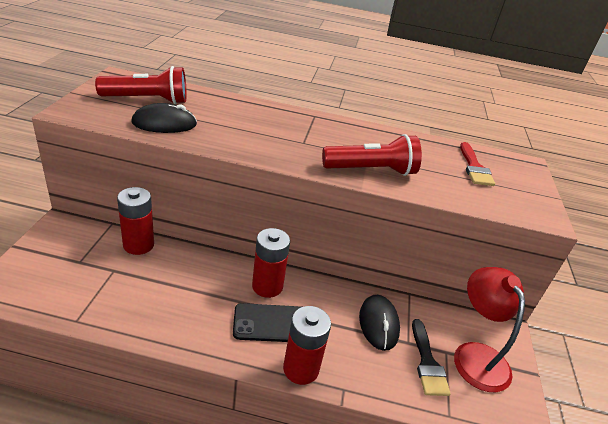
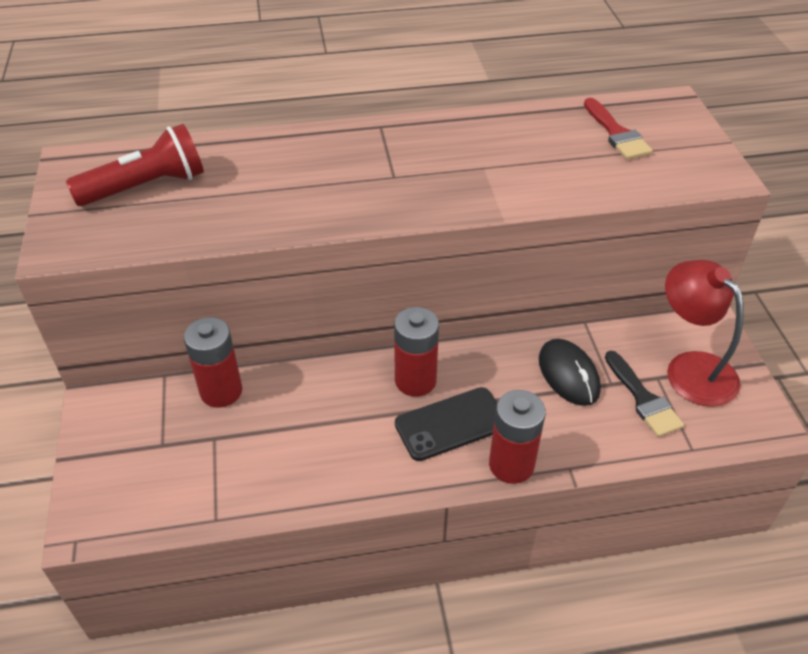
camera: 15 degrees left, 10 degrees up
(164, 123) = (199, 217): black mouse -> none
(371, 170) = (500, 187): red flashlight -> none

